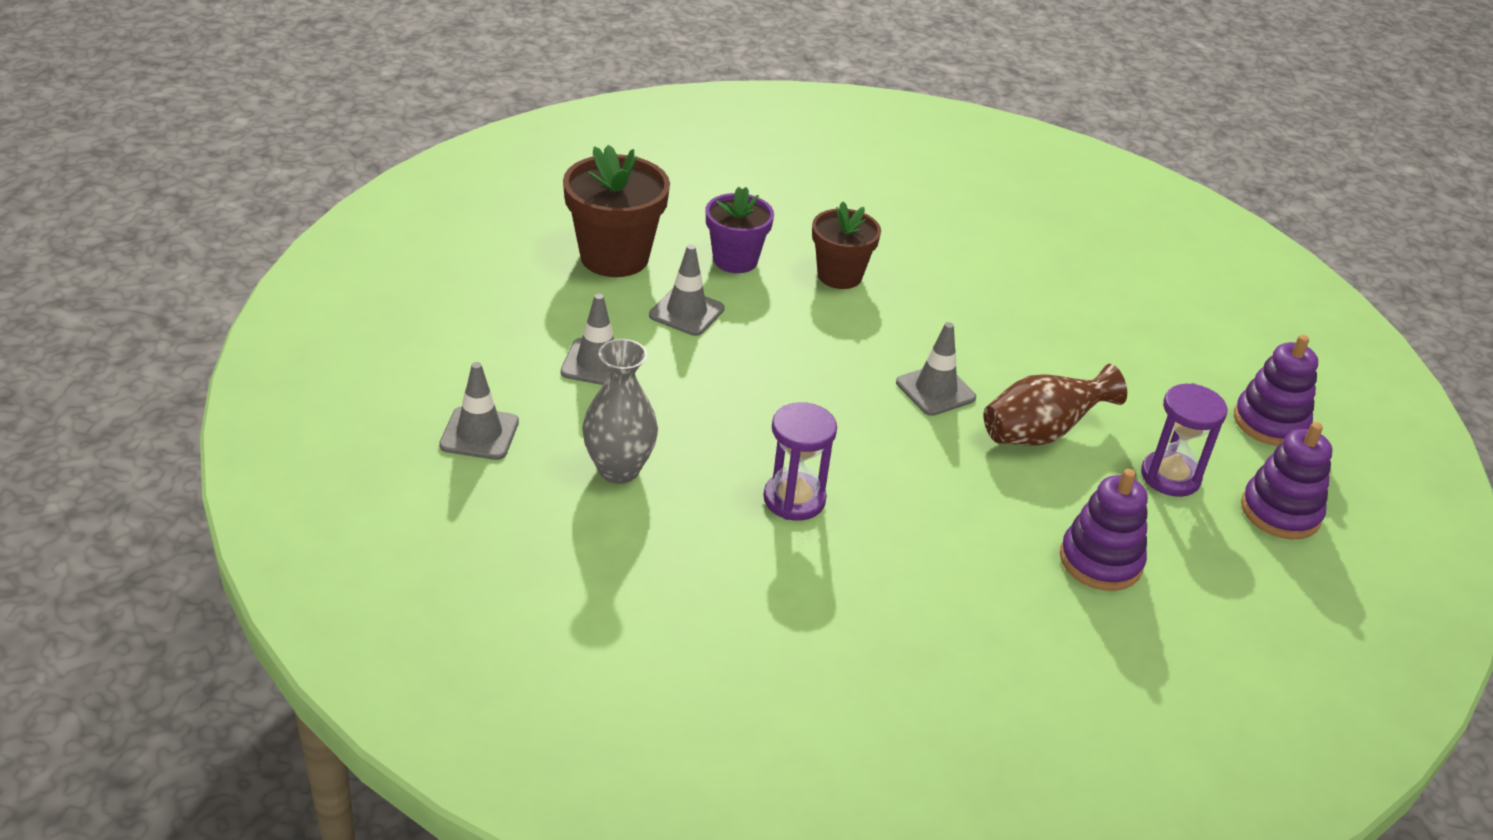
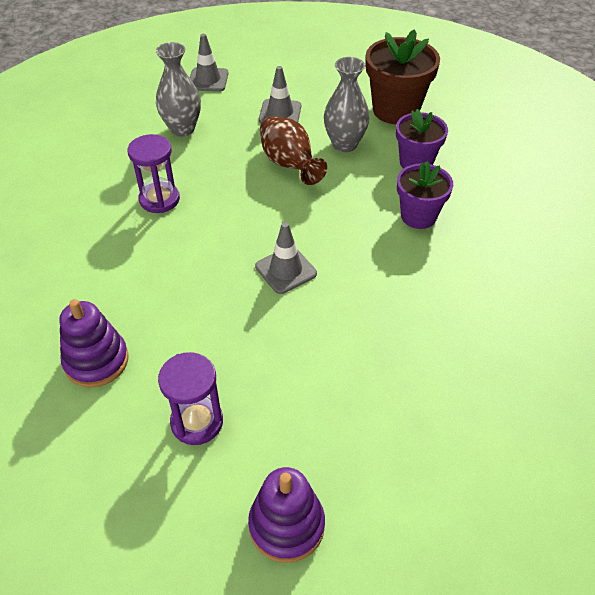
camera: 90 degrees right, 10 degrees up
(686, 312) = (344, 144): grey traffic cone -> grey vase
(839, 276) = (418, 216): brown flower pot -> purple flower pot
(1041, 433) = (243, 334): brown vase -> brown vase (289, 165)
(1280, 512) = (154, 509): purple stacking toy -> none

